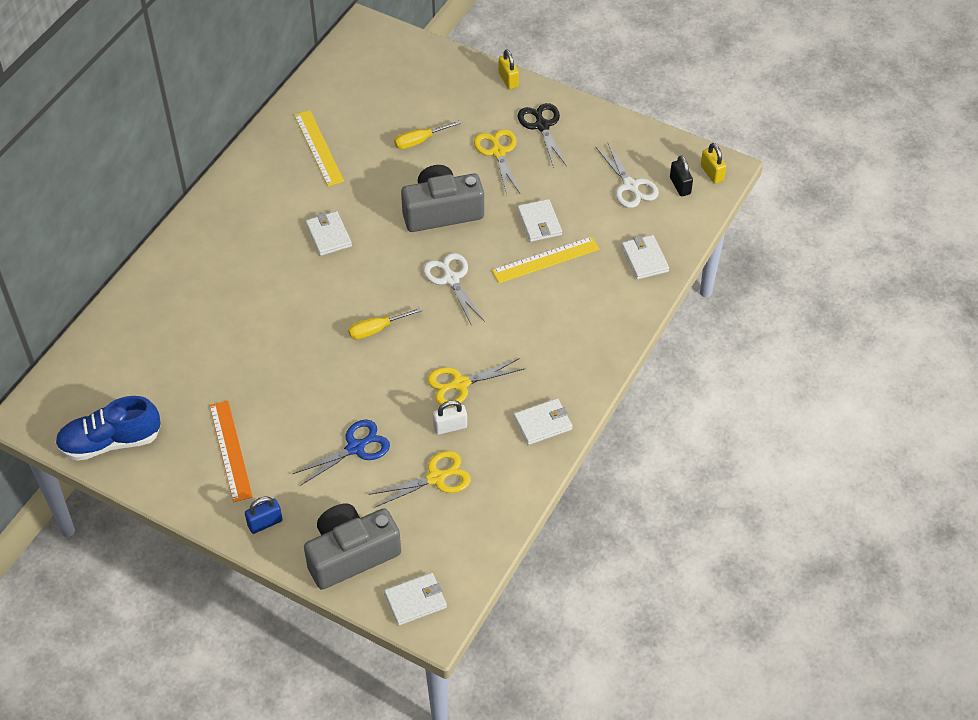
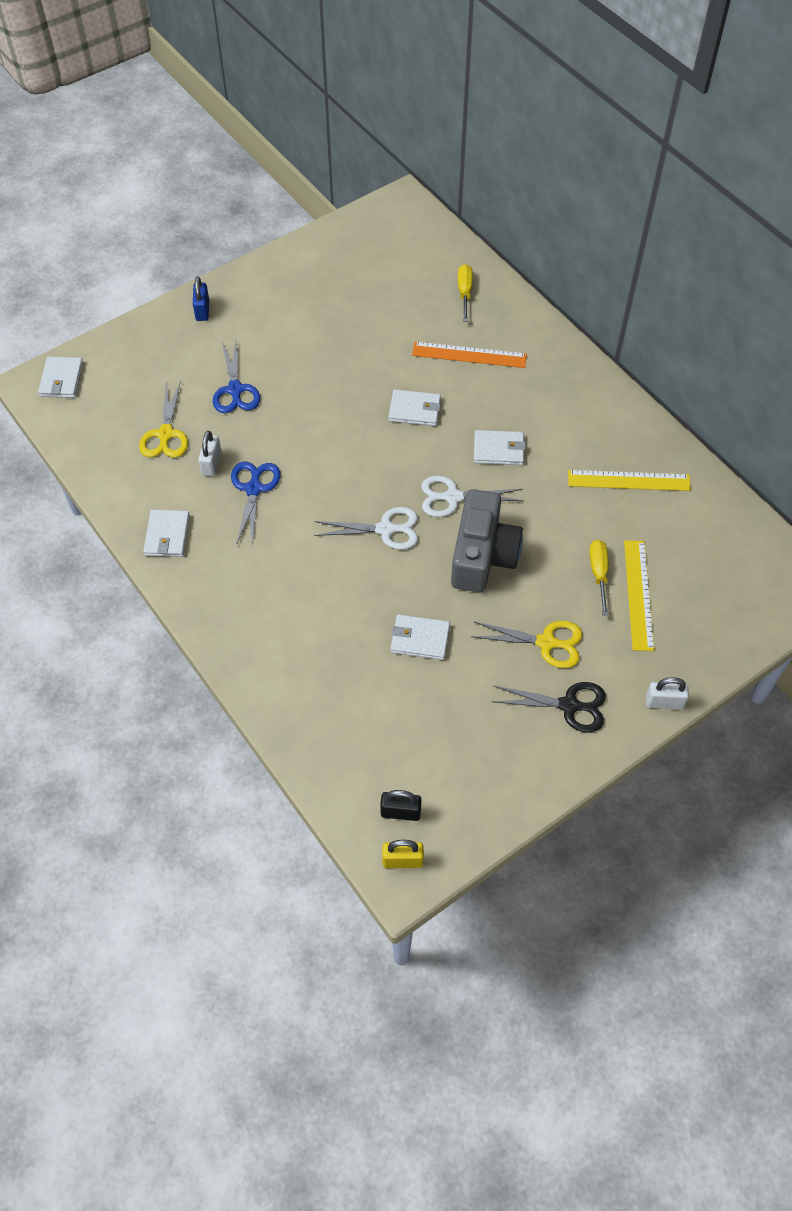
camera: 115 degrees right, 5 degrees up
(110, 442) = (346, 241): blue shoe -> none
(230, 450) = (288, 309): orange ruler -> orange ruler (469, 355)
(351, 554) = (134, 354): grey camera -> none
(376, 329) = (357, 448): yellow screwdriver -> yellow screwdriver (464, 293)
(460, 384) = (254, 489): yellow scissors -> blue scissors
(508, 80) = (664, 702): yellow padlock -> white padlock
(545, 260) = (364, 623): yellow ruler -> yellow ruler (639, 594)
(630, 186) = (428, 756): white scissors -> white scissors (453, 497)
(644, 259) = (312, 719): white wallet -> white wallet (415, 410)

